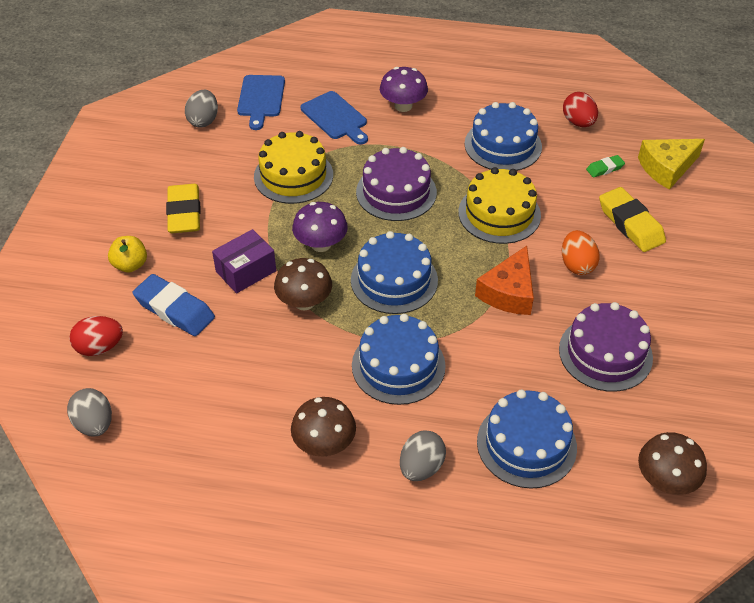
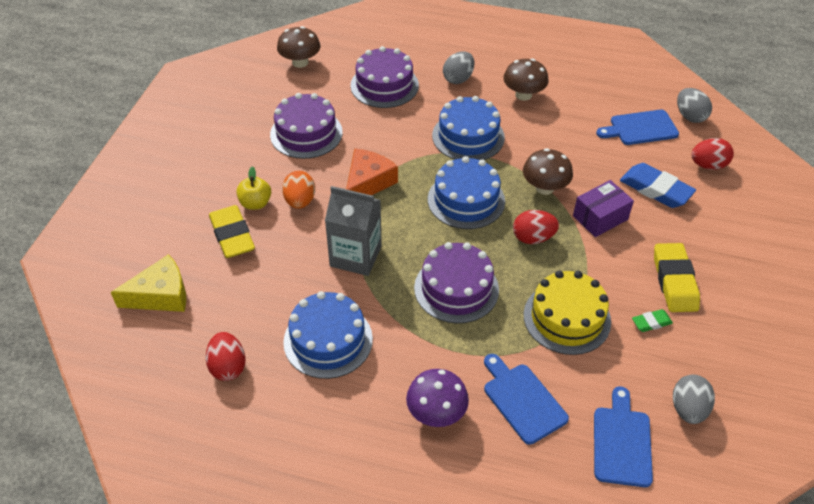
camera: 175 degrees left, 0 degrees up
(130, 265) = (709, 231): yellow apple -> yellow apple (255, 203)
(169, 397) = (640, 128): none -> blue cutting board
(321, 244) = (533, 238): purple mushroom -> red egg
(499, 213) = (355, 256): yellow cake -> grey carton
(526, 444) = (384, 85): blue cake -> purple cake
(605, 168) = (227, 300): green eraser -> green eraser (651, 323)

